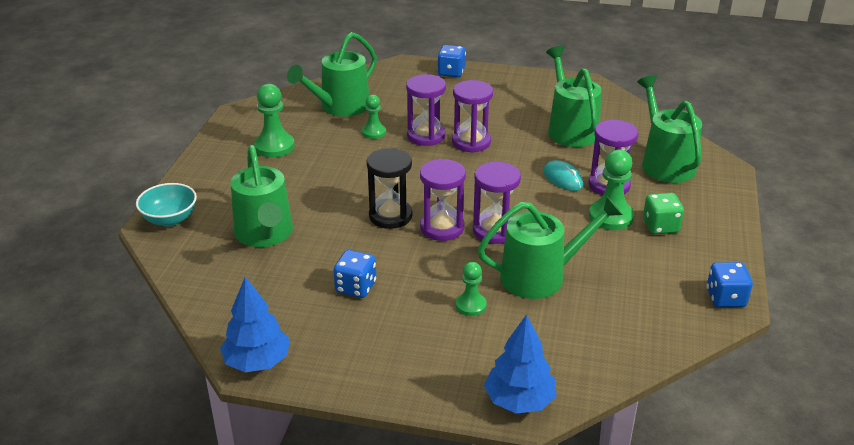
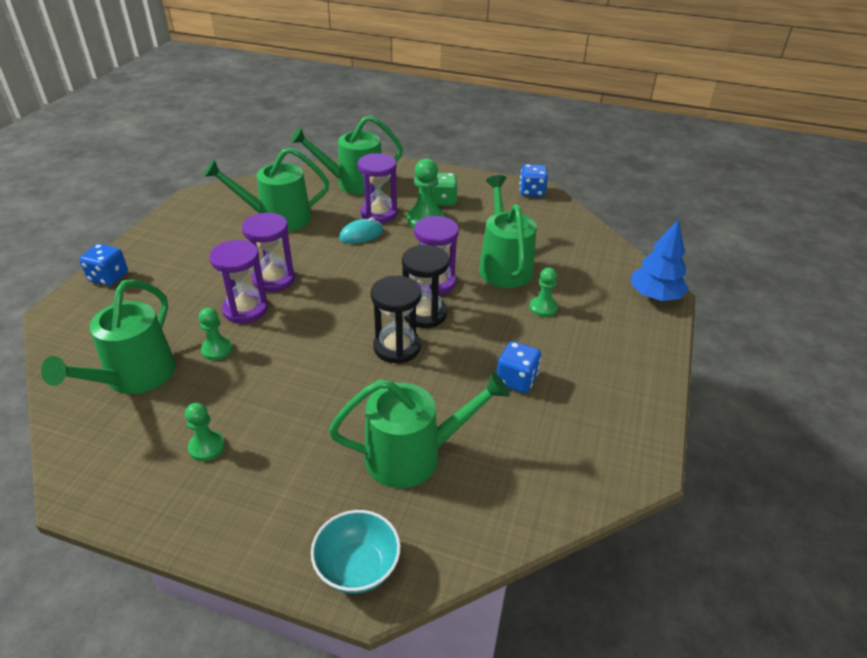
camera: 85 degrees left, 5 degrees up
(257, 362) = (637, 459): blue tree -> none
(274, 146) = (207, 447): green pawn -> green pawn, size x0.62
(340, 107) = (134, 377): green watering can -> green watering can turned 60 degrees clockwise
(442, 228) = (424, 314): purple hourglass -> black hourglass

